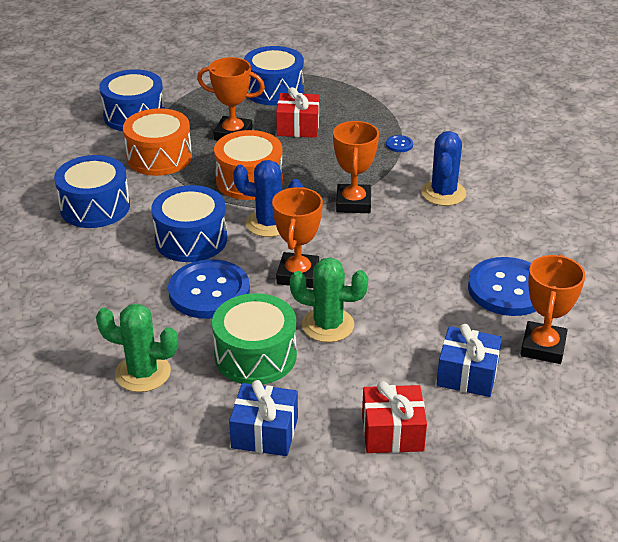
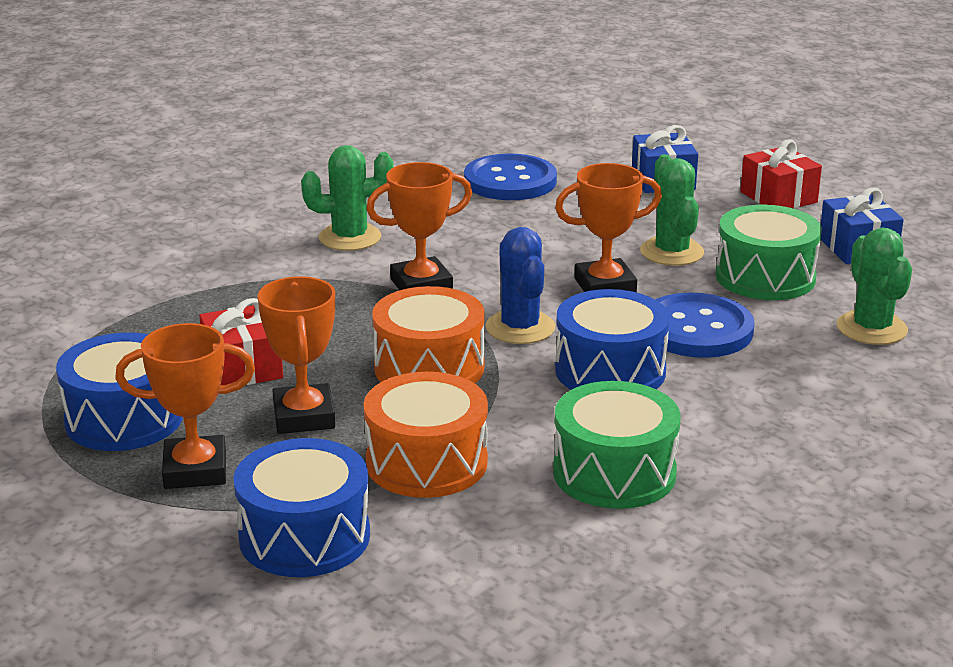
camera: 115 degrees left, 10 degrees down
(95, 207) = (614, 473): blue drum -> green drum
(399, 145) = (245, 284): blue button -> none
(443, 193) = (350, 238): blue cactus -> green cactus
(543, 347) = (585, 157): orange trophy -> orange trophy (195, 470)

